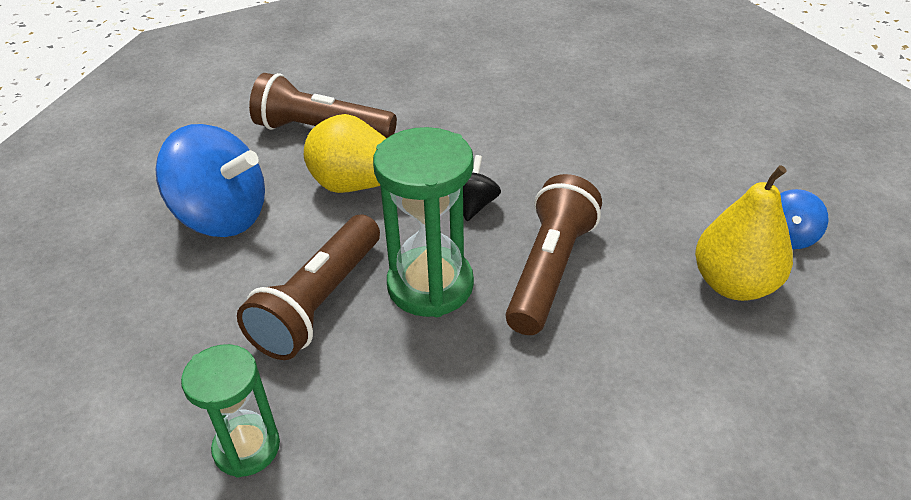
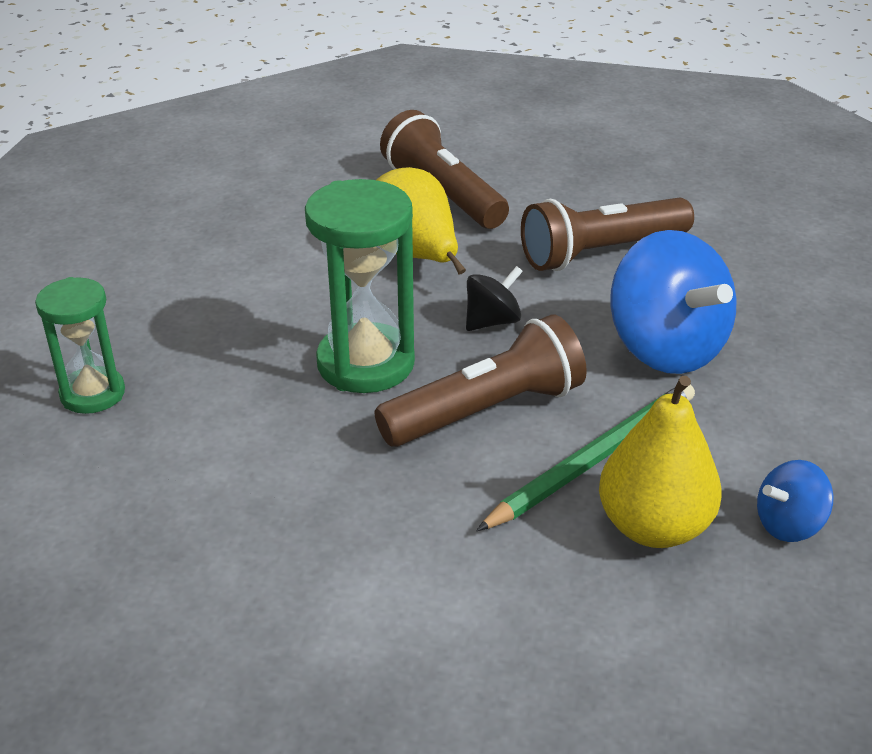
camera: 40 degrees right, 5 degrees down
(222, 217) = (276, 225): blue spinning top -> blue spinning top (665, 348)
(319, 303) = (264, 327): brown flashlight -> brown flashlight (601, 252)
(649, 263) = (593, 459): none -> green pencil

